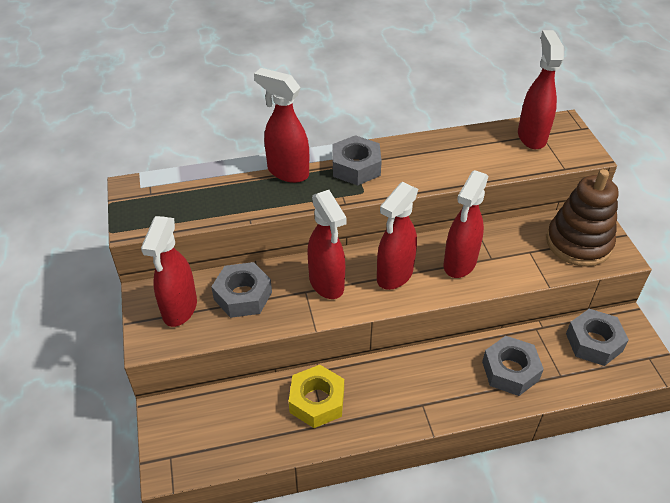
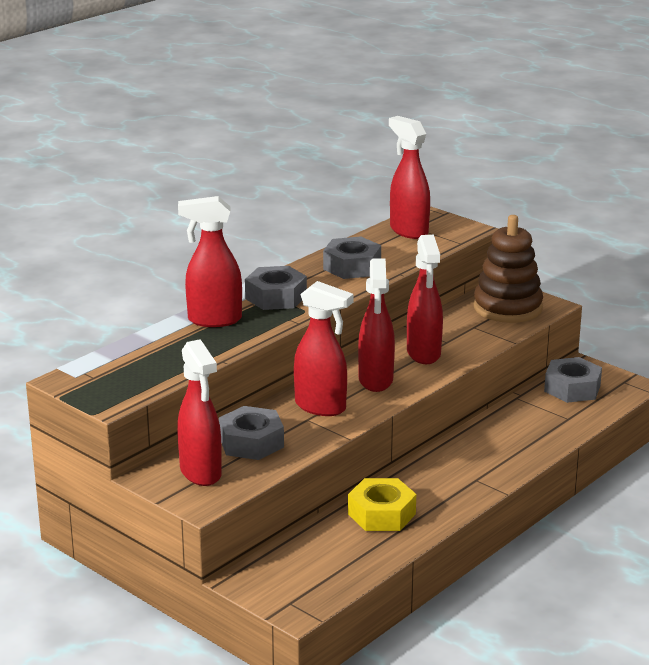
camera: 35 degrees left, 20 degrees down
(510, 371) = (525, 431): grey nut -> grey nut (352, 267)

